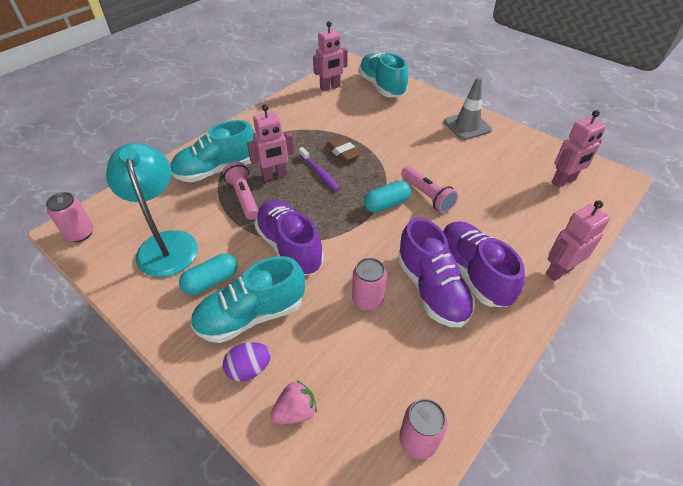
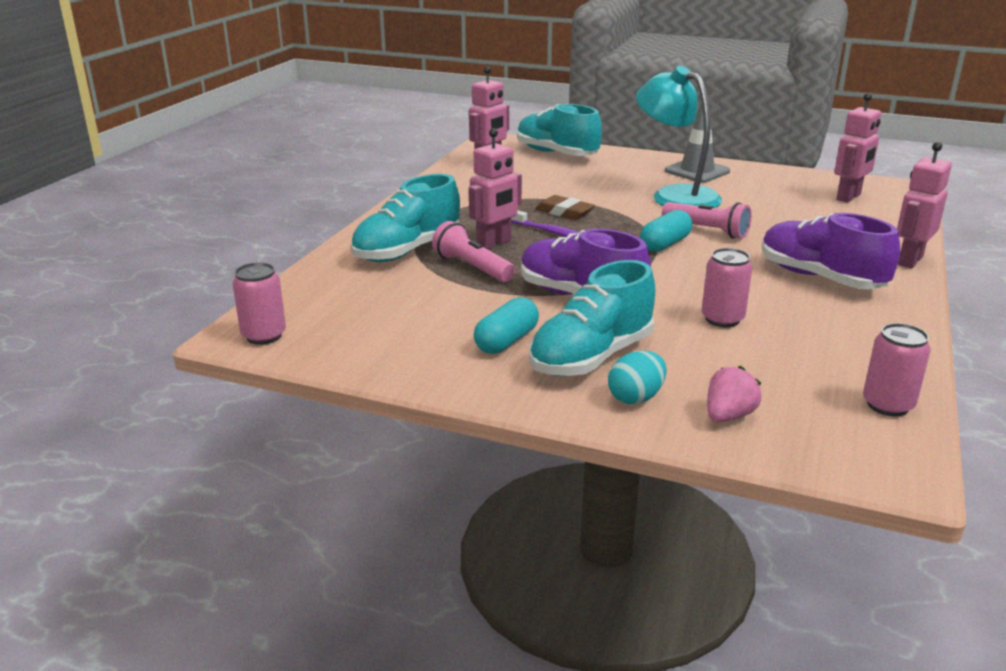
camera: 20 degrees left, 20 degrees down
(166, 243) = (405, 322): turquoise lamp -> turquoise lamp (675, 195)
(249, 369) = (636, 398): purple egg -> turquoise egg
(431, 289) = (787, 298): purple shoe -> none

